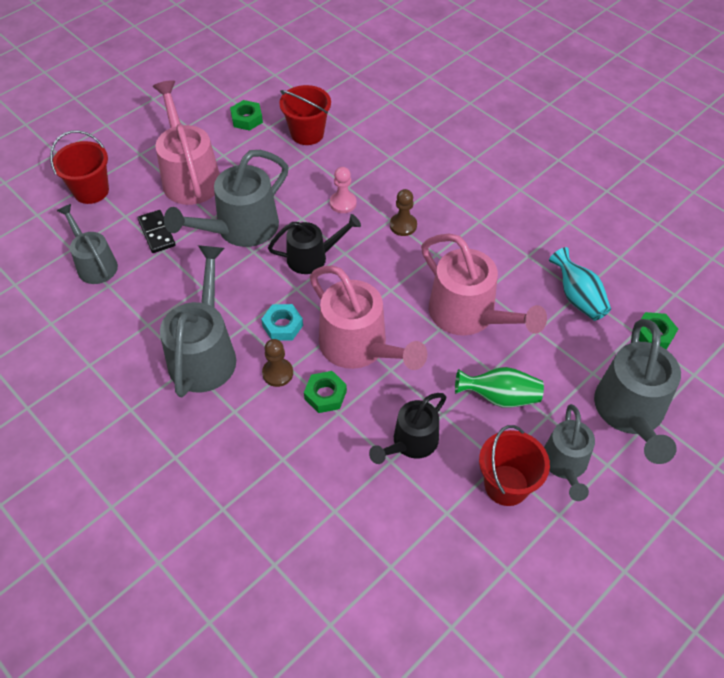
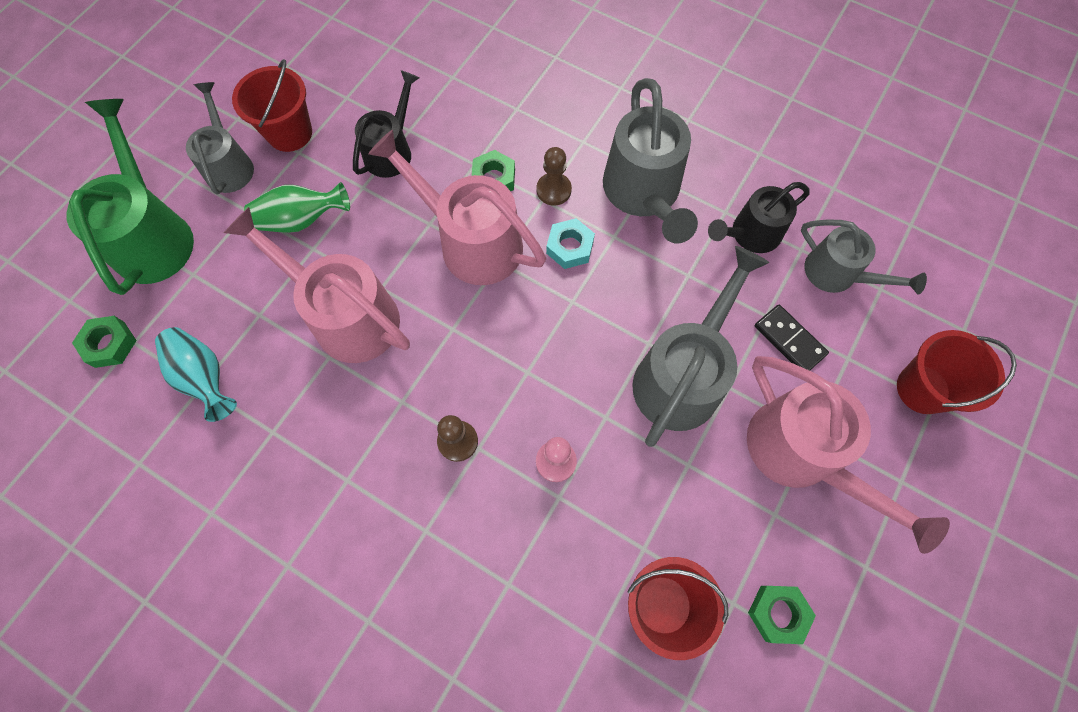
camera: 165 degrees right, 15 degrees up
(313, 257) = (567, 354): black watering can -> black watering can (750, 234)
(630, 413) = (153, 234): grey watering can -> green watering can

